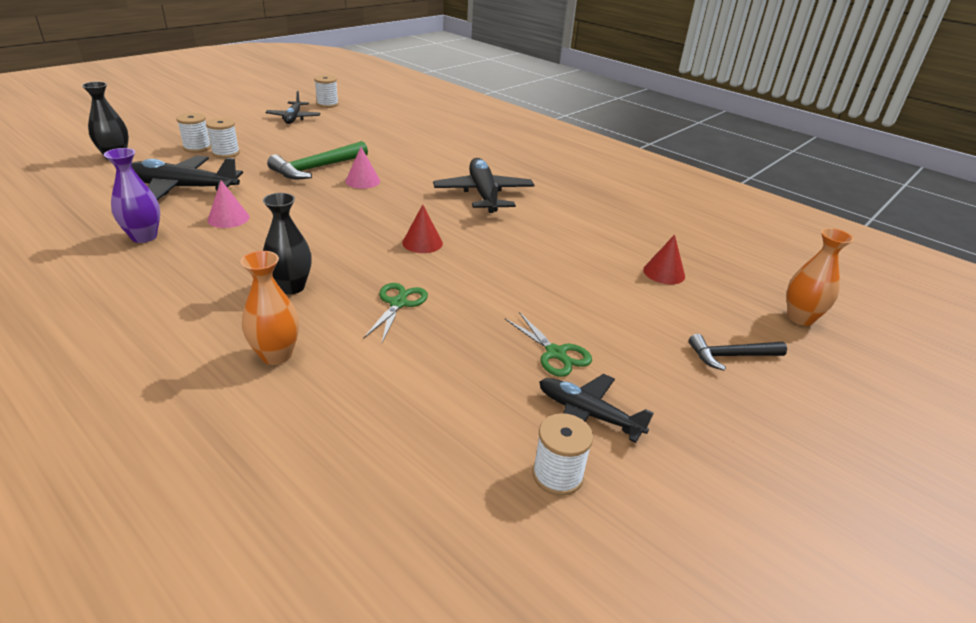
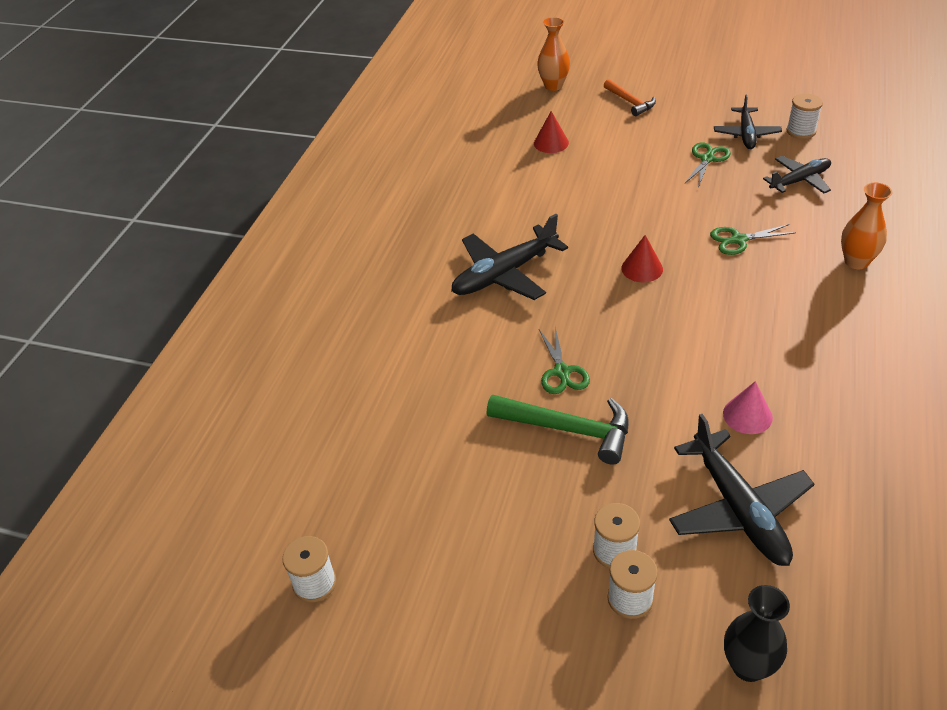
camera: 110 degrees left, 10 degrees up
(144, 237) = (845, 447): purple vase -> none
(291, 287) = (788, 301): black vase -> none
(294, 118) = (416, 580): black plane -> black plane (799, 181)
(362, 181) = (562, 372): pink cone -> green scissors
(731, 356) = (630, 102): black hammer -> orange hammer

